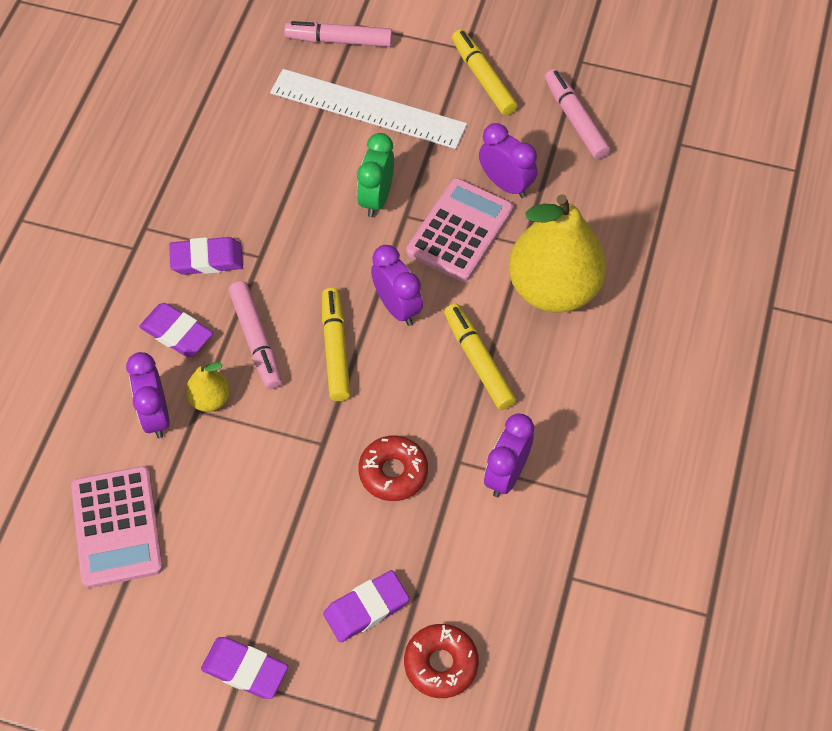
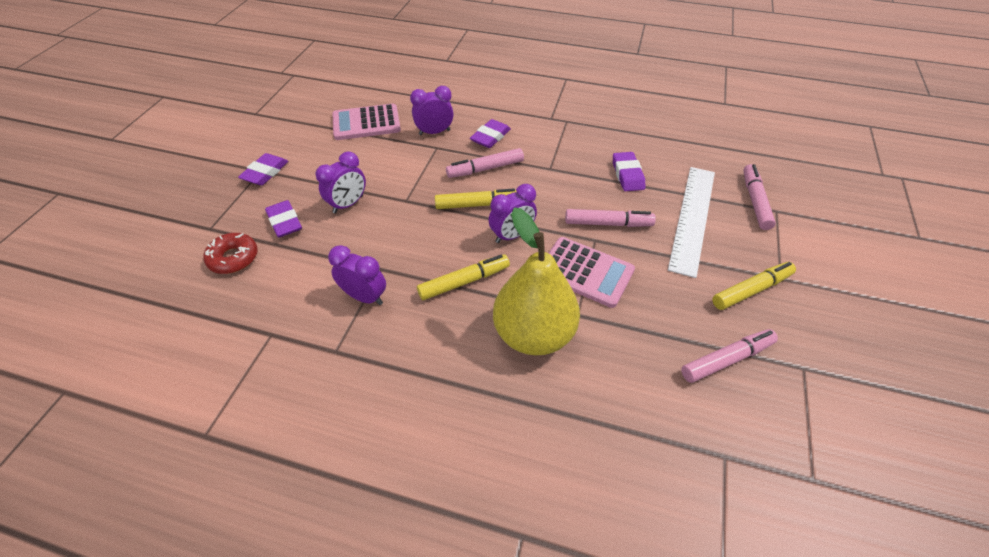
camera: 90 degrees right, 10 degrees down
(207, 259) = (545, 146): purple eraser -> purple eraser (627, 175)
(210, 399) = (443, 152): yellow pear -> none
(376, 198) = (608, 223): green clock -> pink marker
(393, 472) = (378, 234): red donut -> none
(506, 184) = (638, 303): purple clock -> purple clock (348, 204)

